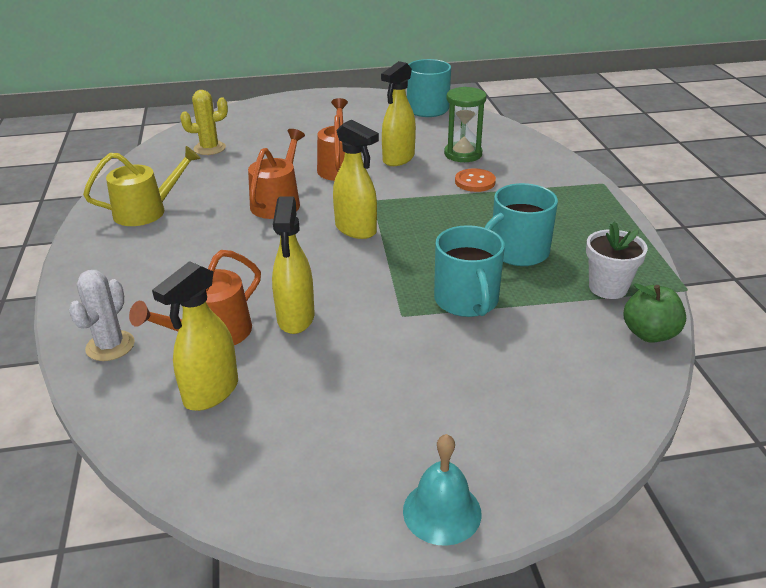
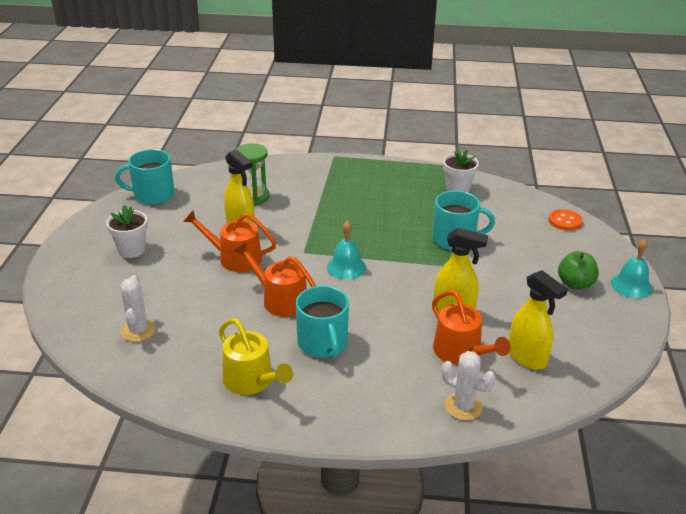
camera: 75 degrees left, 0 degrees up
(146, 211) = (252, 381): yellow watering can -> yellow watering can turned 150 degrees clockwise
(209, 148) = (138, 331): yellow cactus -> white cactus
(328, 120) = (132, 250): none -> white flower pot
(356, 230) = (346, 267): yellow spray bottle -> turquoise bell
(475, 182) = (302, 202): orange button -> orange button (565, 221)
(517, 252) = (407, 208): turquoise mug -> turquoise mug (323, 343)
(649, 334) = (504, 190): green apple -> green apple (575, 284)

